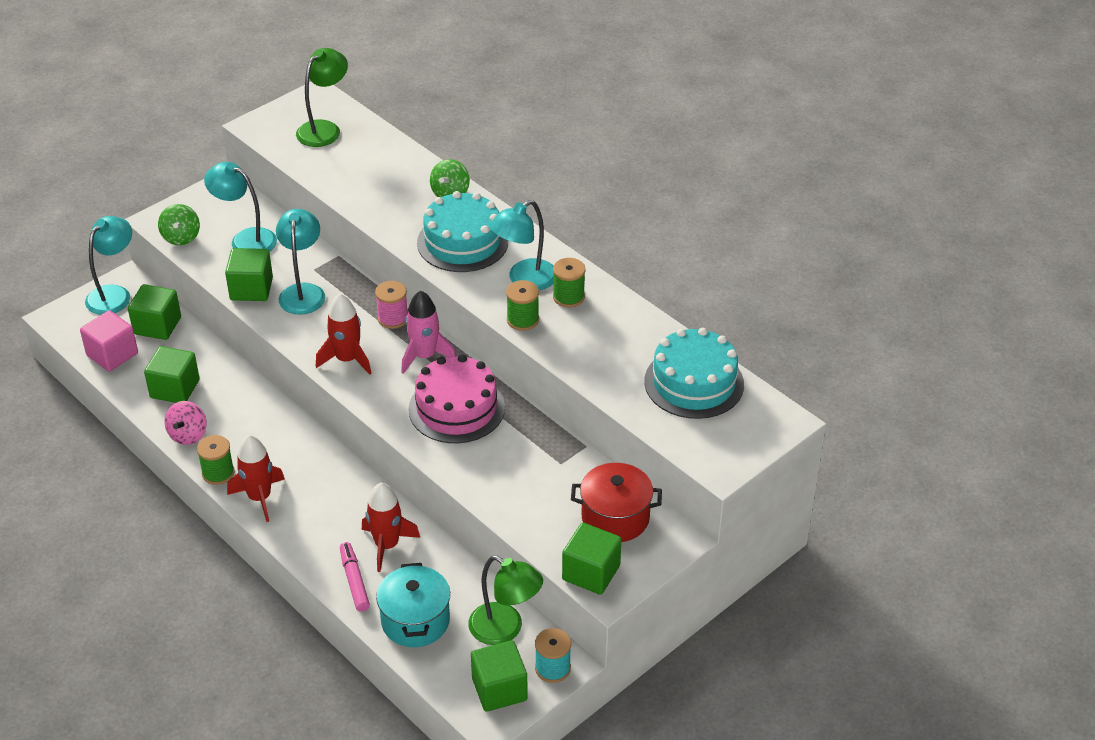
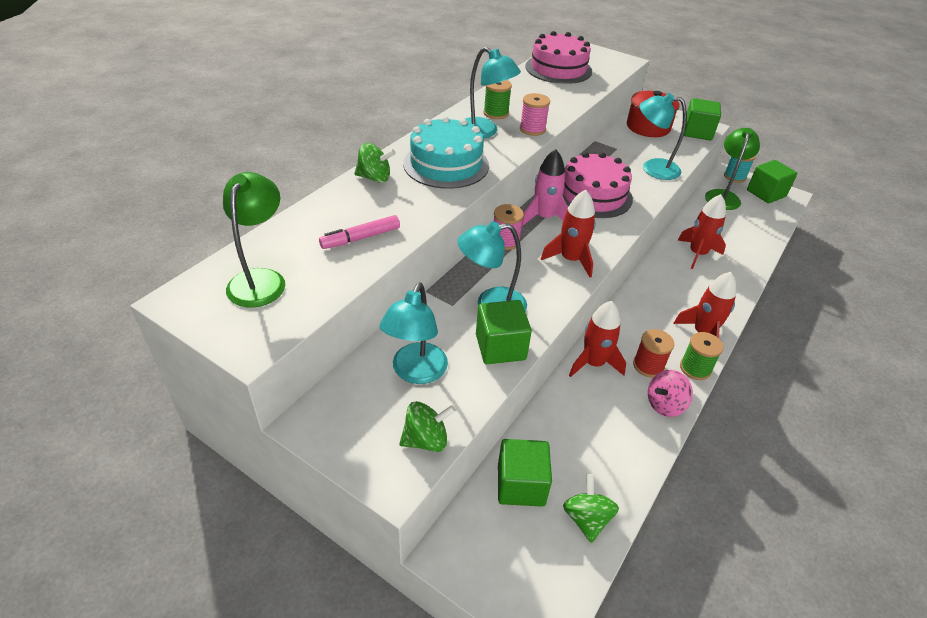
camera: 105 degrees left, 0 degrees up
(112, 354) = (586, 519): pink cube -> green spinning top
(114, 294) = (478, 558): turquoise lamp -> turquoise lamp (652, 168)
(175, 389) = (610, 435): green cube -> none
(188, 435) = (664, 404): pink spinning top -> pink spinning top turned 150 degrees clockwise
(236, 438) = (648, 365): none -> red spool
(256, 400) = (593, 363): none -> red rocket
(324, 129) = (260, 279): green lamp -> green lamp turned 75 degrees clockwise
(354, 581) = (739, 264): pink marker -> pink marker (360, 238)
(415, 621) = (748, 232): turquoise pot -> none
(523, 320) = (532, 129): green spool -> pink spool
(694, 383) = (558, 69): turquoise cake -> pink cake

